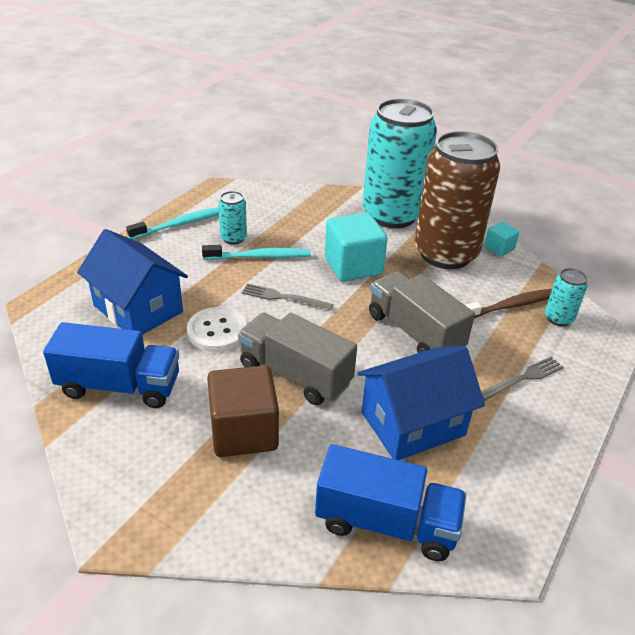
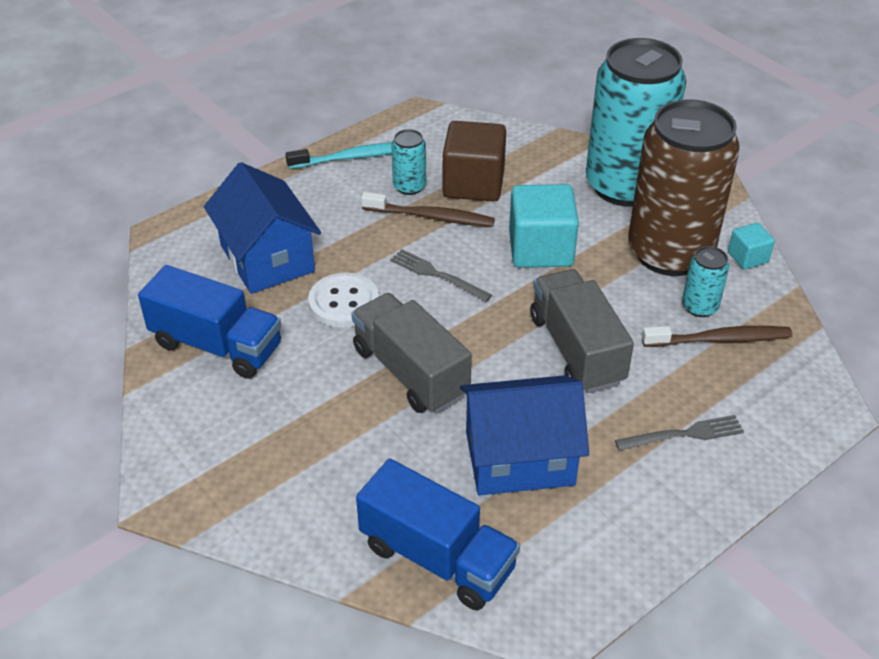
camera: 20 degrees right, 5 degrees up
(244, 431) = (327, 424): brown cube -> brown cube (473, 184)
(259, 257) = (431, 217): turquoise toothbrush -> brown toothbrush
(558, 318) = (775, 368): turquoise can -> turquoise can (699, 307)

